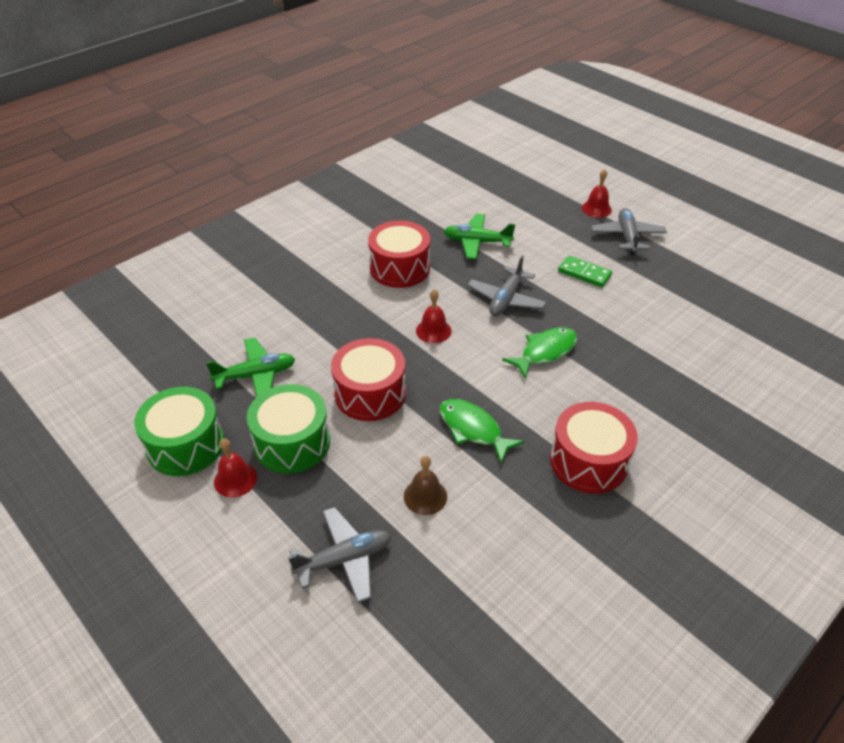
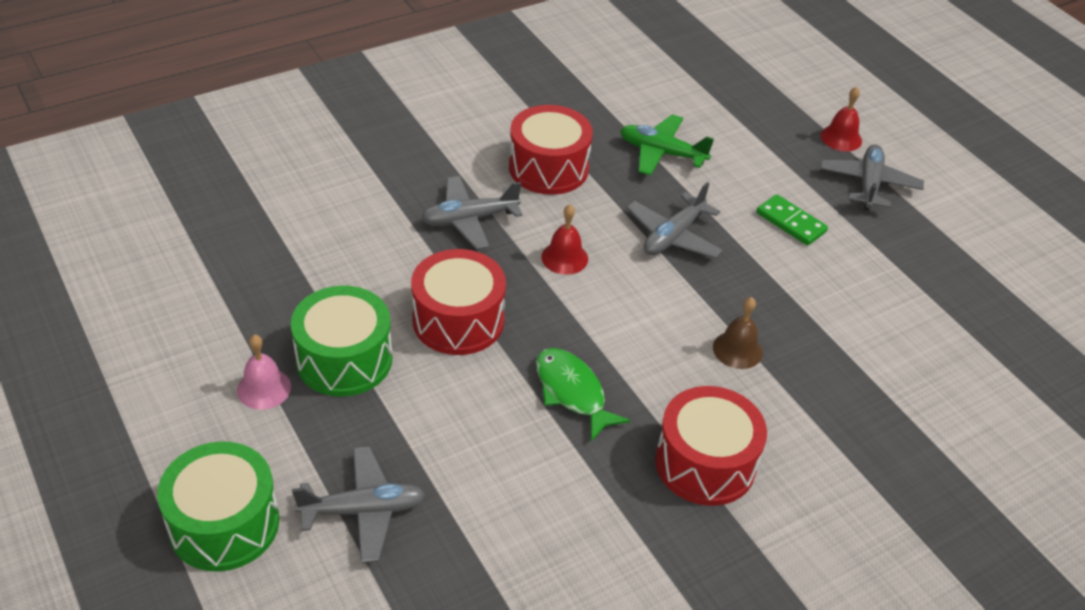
camera: 10 degrees right, 0 degrees up
(185, 445) = (217, 335): green drum -> green drum (224, 524)
(235, 479) = (264, 388): red bell -> pink bell
(256, 375) = (325, 268): green plane -> none
(354, 317) = (469, 220): none -> grey plane
(425, 496) = (485, 459): brown bell -> brown bell (737, 349)
(545, 352) = (699, 315): green fish -> none

